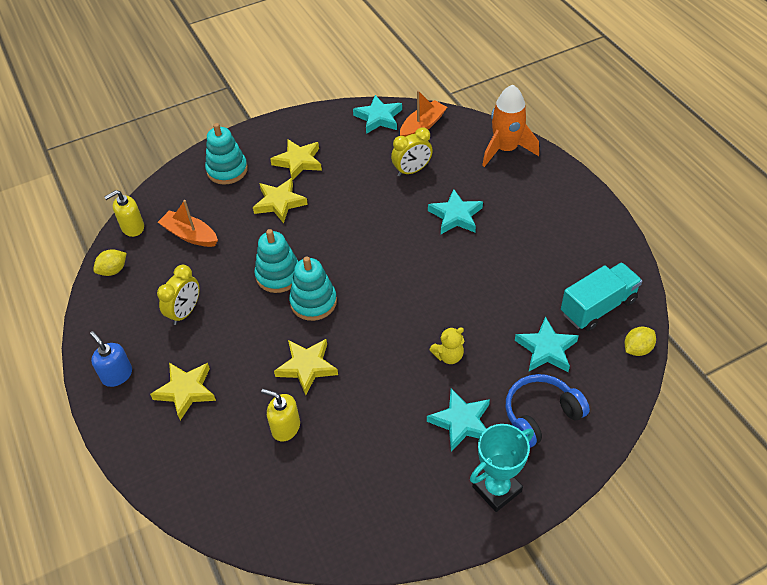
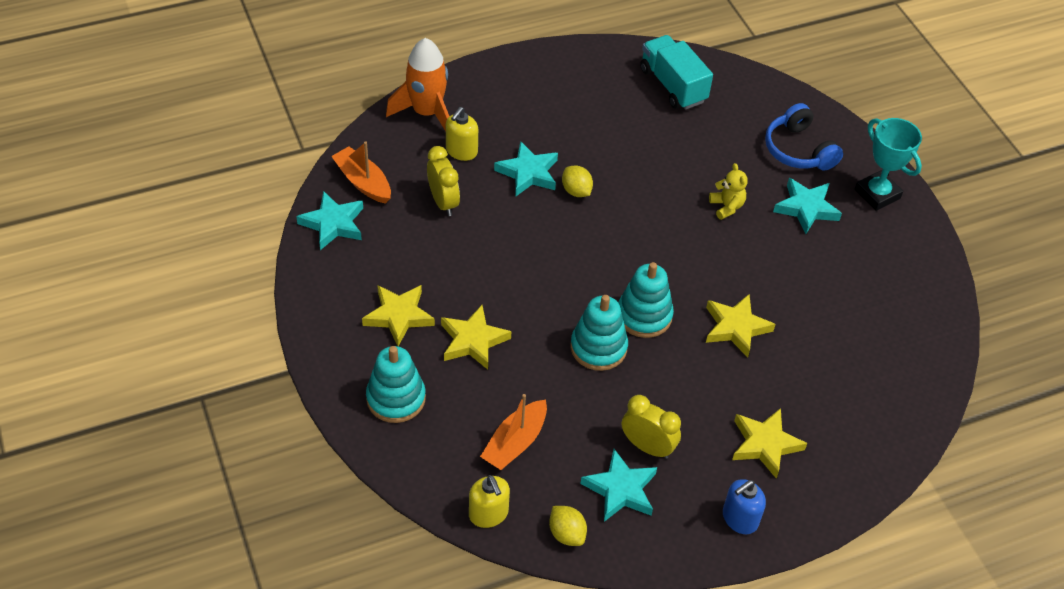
camera: 90 degrees left, 0 degrees up
(285, 427) = (813, 351): yellow soap dispenser -> yellow soap dispenser (461, 151)
(546, 349) = (722, 132): turquoise star -> turquoise star (620, 489)
(637, 349) = (725, 70): yellow lemon -> yellow lemon (576, 191)

